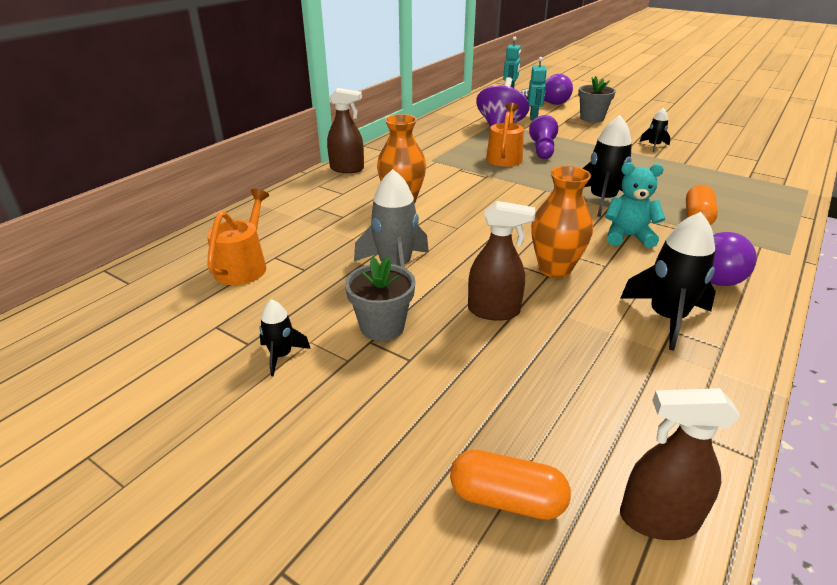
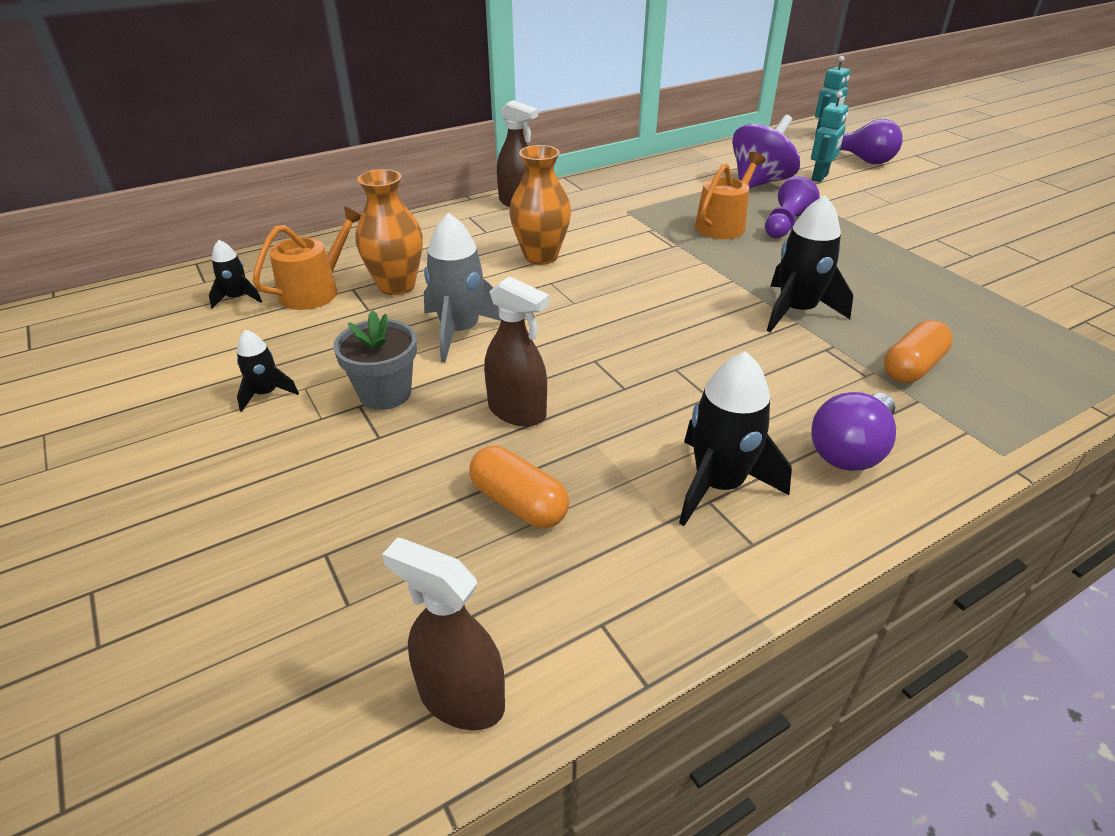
camera: 25 degrees right, 5 degrees up
(506, 499) = (332, 611): orange capsule -> orange capsule (518, 503)
(555, 269) = (639, 383): orange vase -> orange vase (397, 286)
(592, 118) = (906, 193): grey flower pot -> none
(628, 236) = (780, 367): turquoise teddy bear -> none
(654, 146) = (960, 250): black rocket -> black rocket (237, 298)

